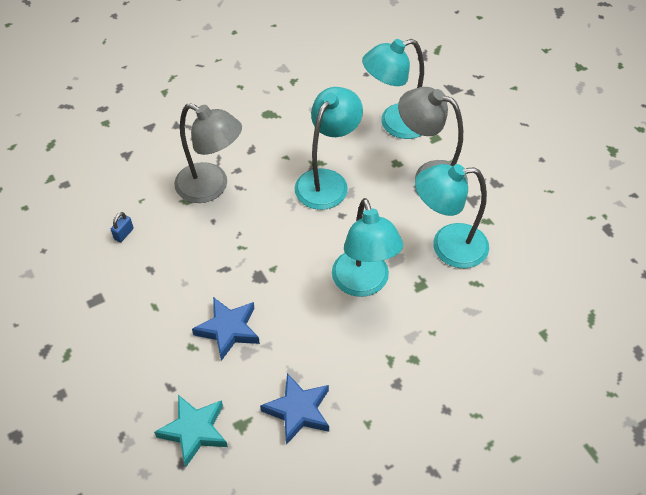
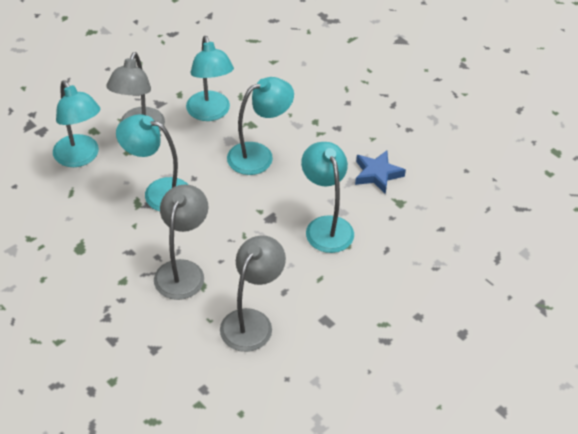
camera: 105 degrees left, 5 degrees down
(123, 234) = (252, 321): blue padlock -> grey lamp
(194, 431) = (415, 227): turquoise star -> none
(228, 330) = (326, 226): blue star -> turquoise lamp

